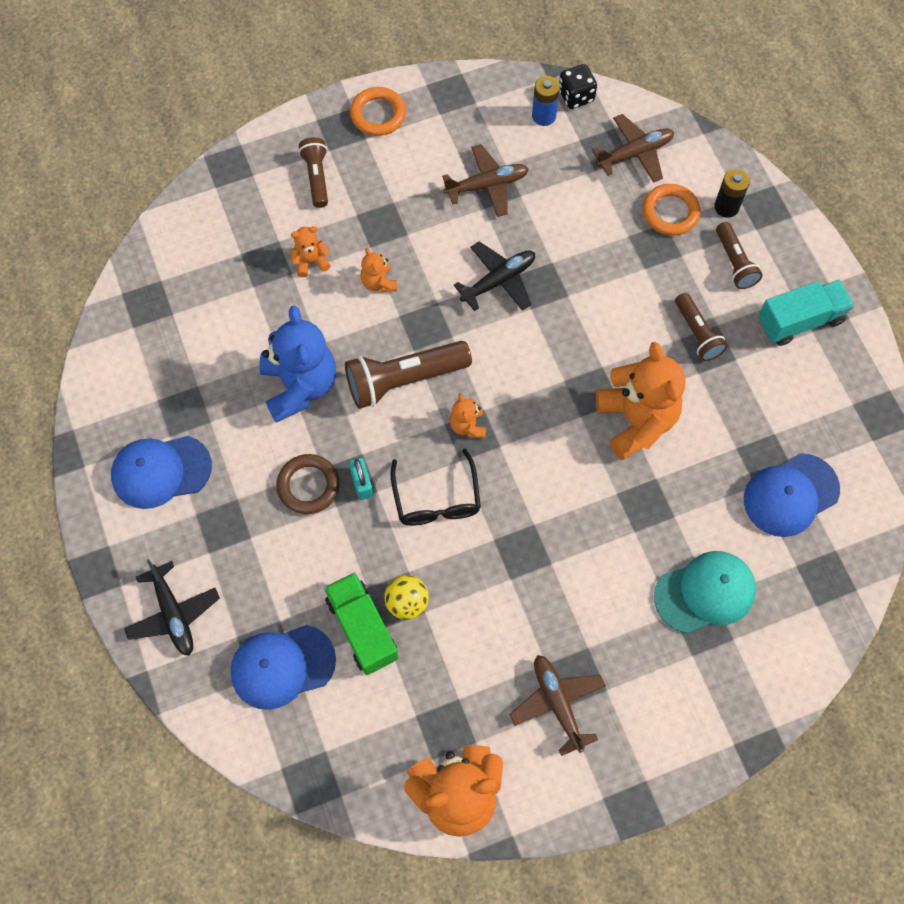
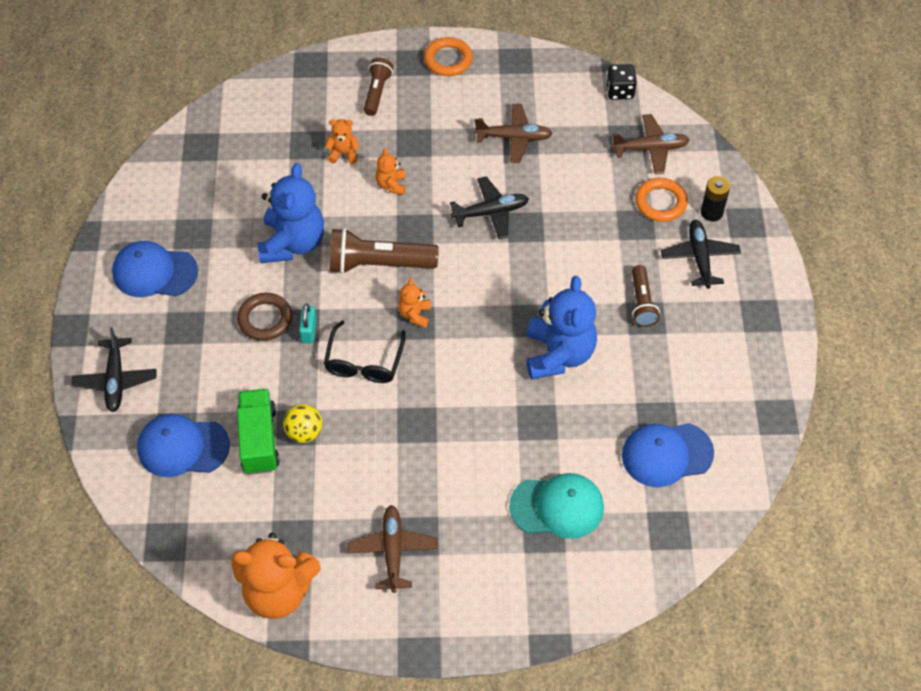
camera: 20 degrees right, 10 degrees down
(544, 116) = (585, 98): blue battery -> none
(636, 420) = (558, 354): orange teddy bear -> blue teddy bear
(735, 262) = (699, 257): brown flashlight -> black plane
(800, 321) = (736, 320): turquoise truck -> none

